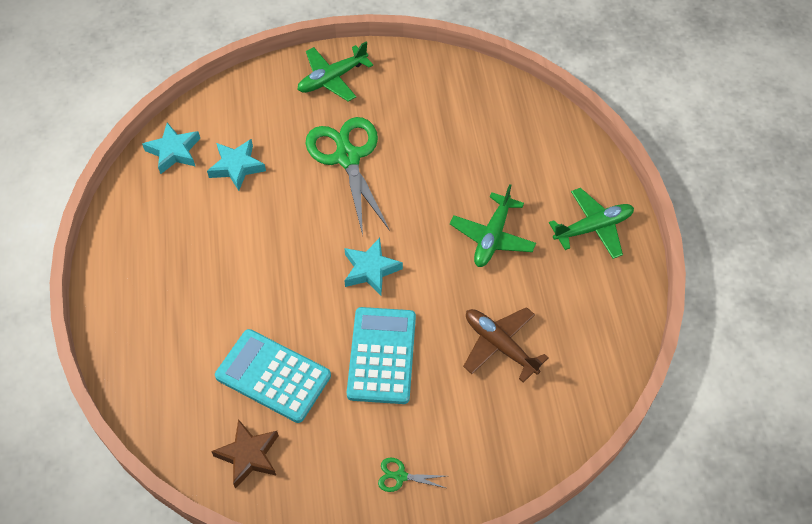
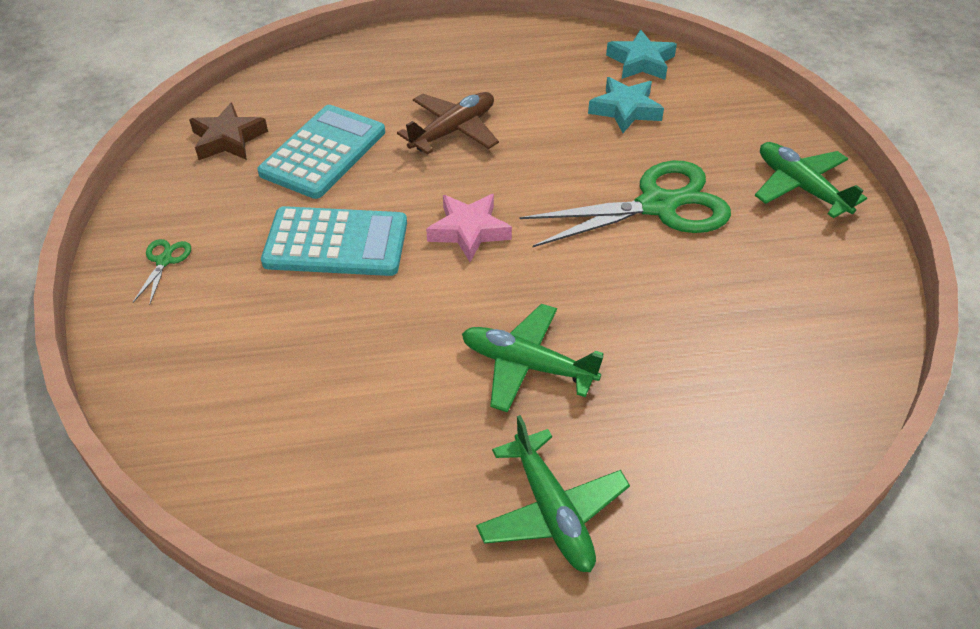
camera: 90 degrees right, 10 degrees down
(370, 270) = (469, 231): turquoise star -> pink star
(500, 345) = (333, 367): brown plane -> brown plane (453, 131)

